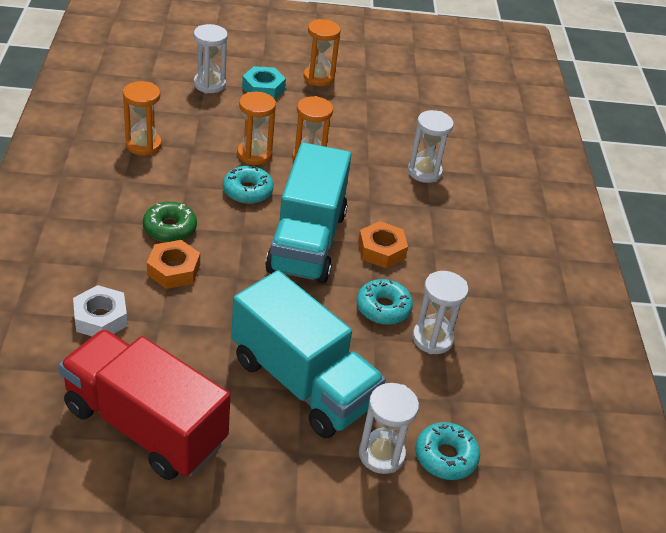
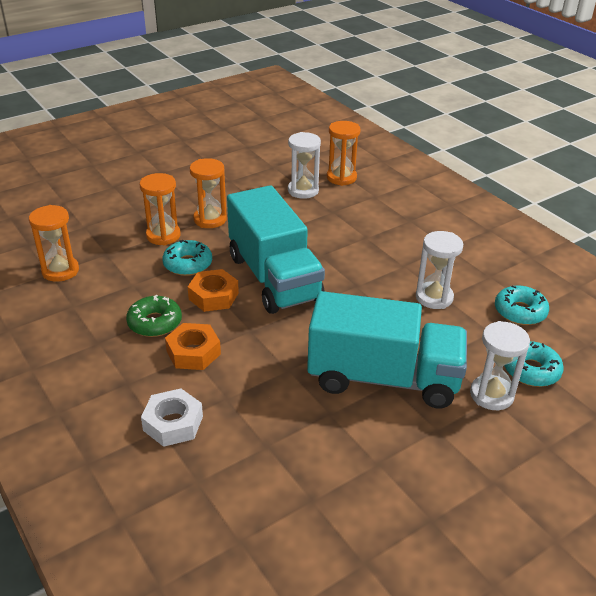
camera: 30 degrees left, 5 degrees down
(145, 425) = (304, 484): red truck -> none
(209, 84) = (68, 201): white hourglass -> none
(263, 89) = (117, 186): turquoise nut -> none
(318, 78) = (153, 160): orange hourglass -> orange hourglass (341, 178)
(381, 250) = (333, 257): orange nut -> orange nut (213, 296)
(383, 308) = (379, 295): turquoise donut -> turquoise donut (520, 312)

